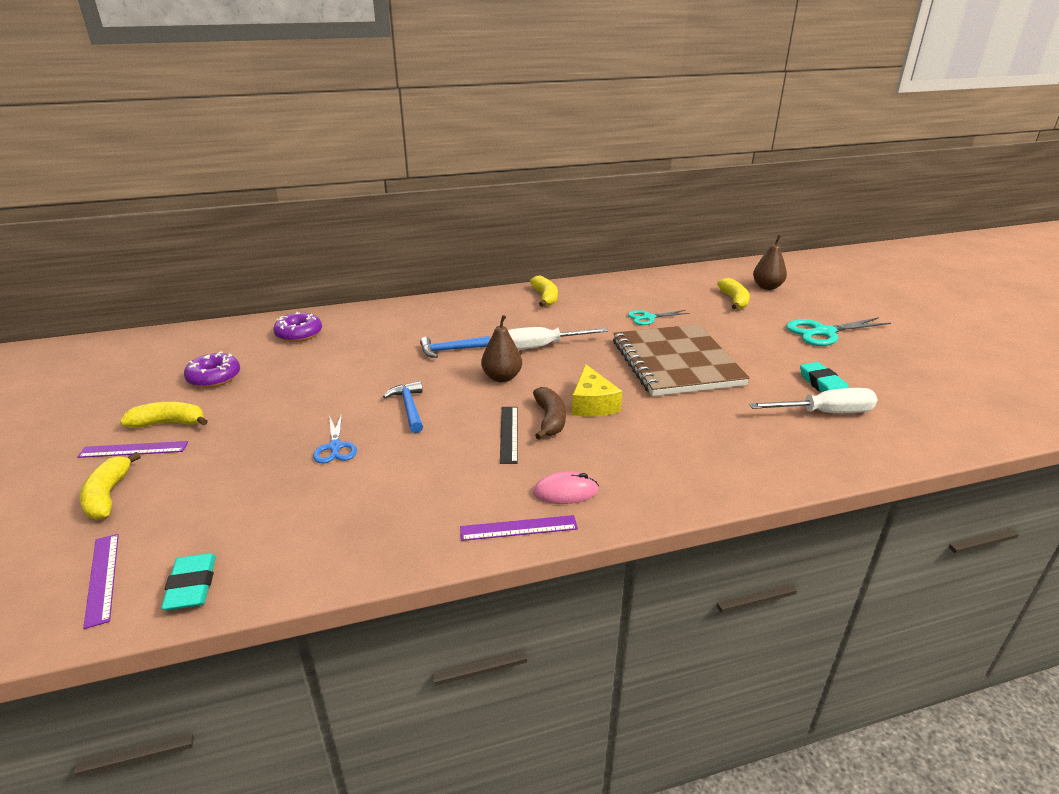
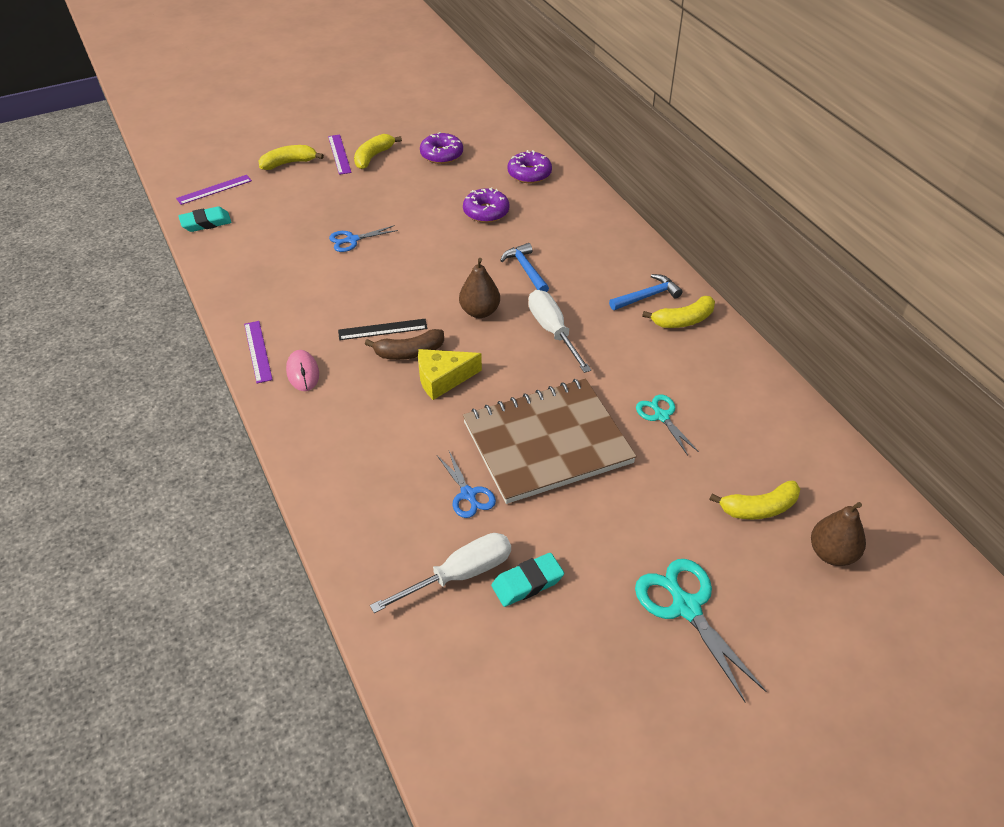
camera: 80 degrees right, 15 degrees up
(169, 423) = (373, 157): yellow banana -> yellow banana turned 135 degrees counterclockwise
(345, 361) = (486, 212): none -> purple donut
(409, 408) = (415, 265): blue hammer -> blue hammer (647, 296)
(737, 402) = (468, 494): none -> blue scissors
(825, 413) = (459, 575): white screwdriver -> white screwdriver turned 105 degrees counterclockwise

